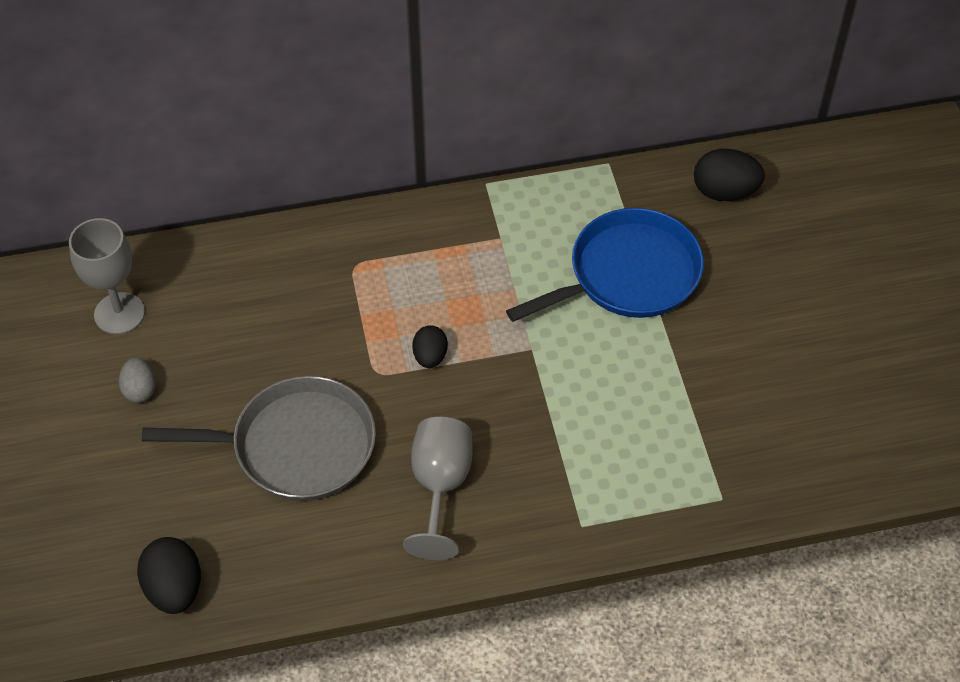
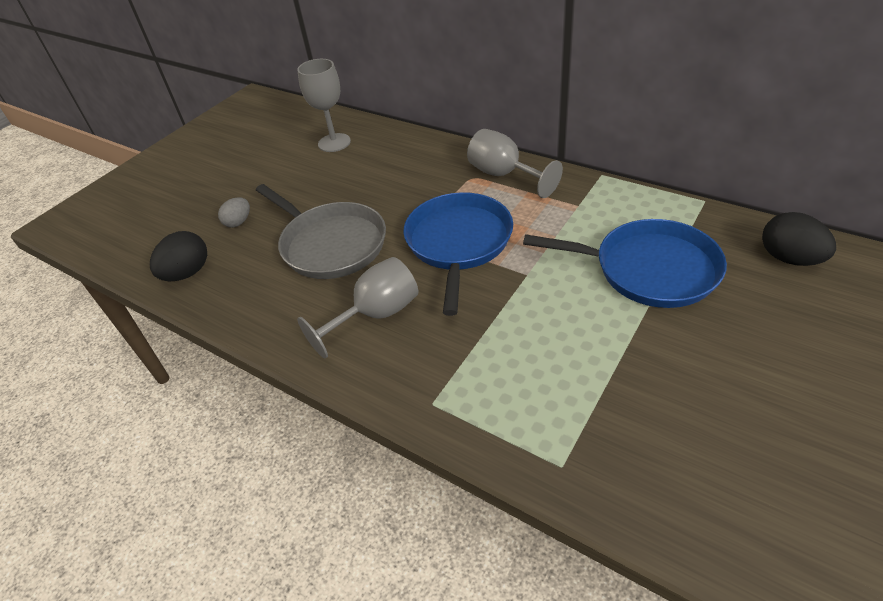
camera: 50 degrees right, 10 degrees down
(140, 390) = (298, 177): grey egg -> grey egg (238, 222)
(386, 242) = (504, 175): none -> grey goblet
(430, 356) = (458, 243): black egg -> blue pan

